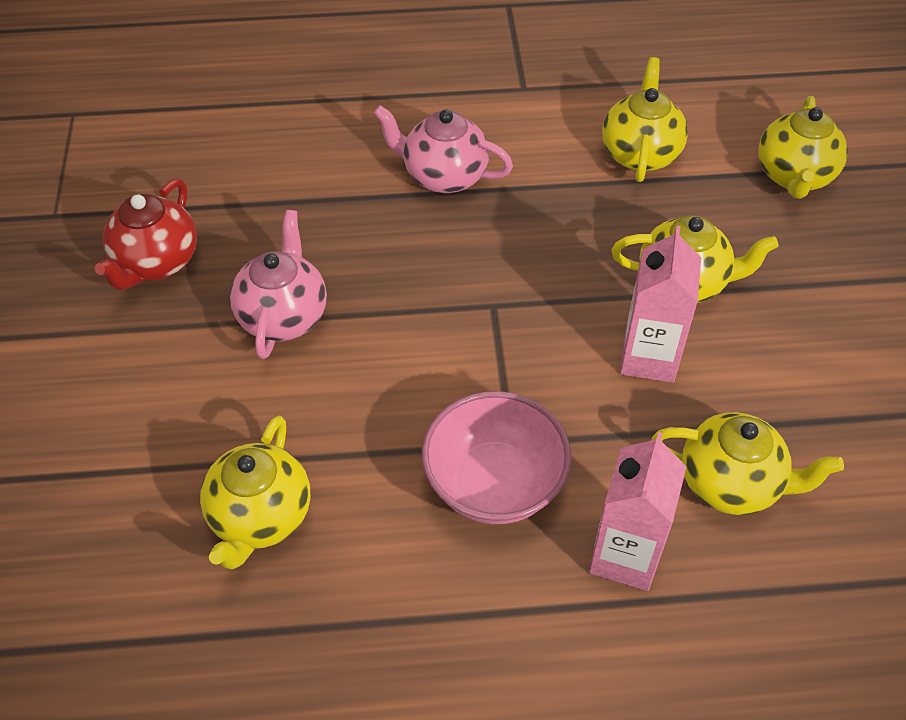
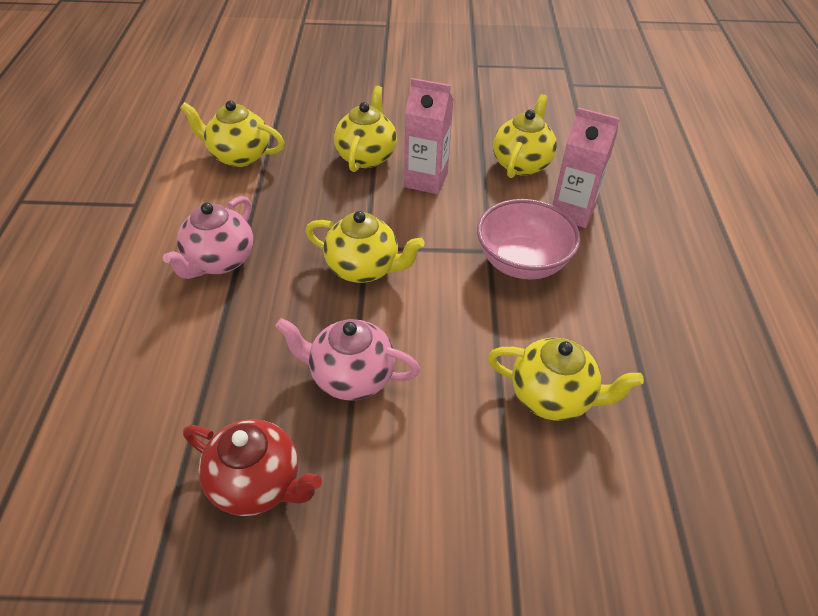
camera: 85 degrees left, 5 degrees down
(794, 176) = (287, 97): yellow teapot -> yellow teapot (363, 268)

